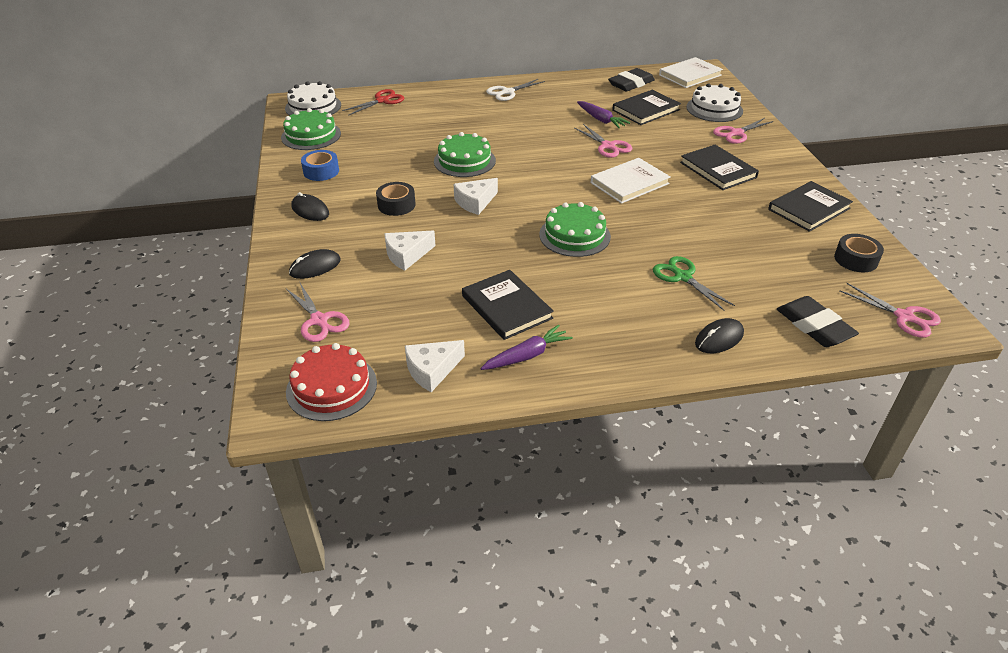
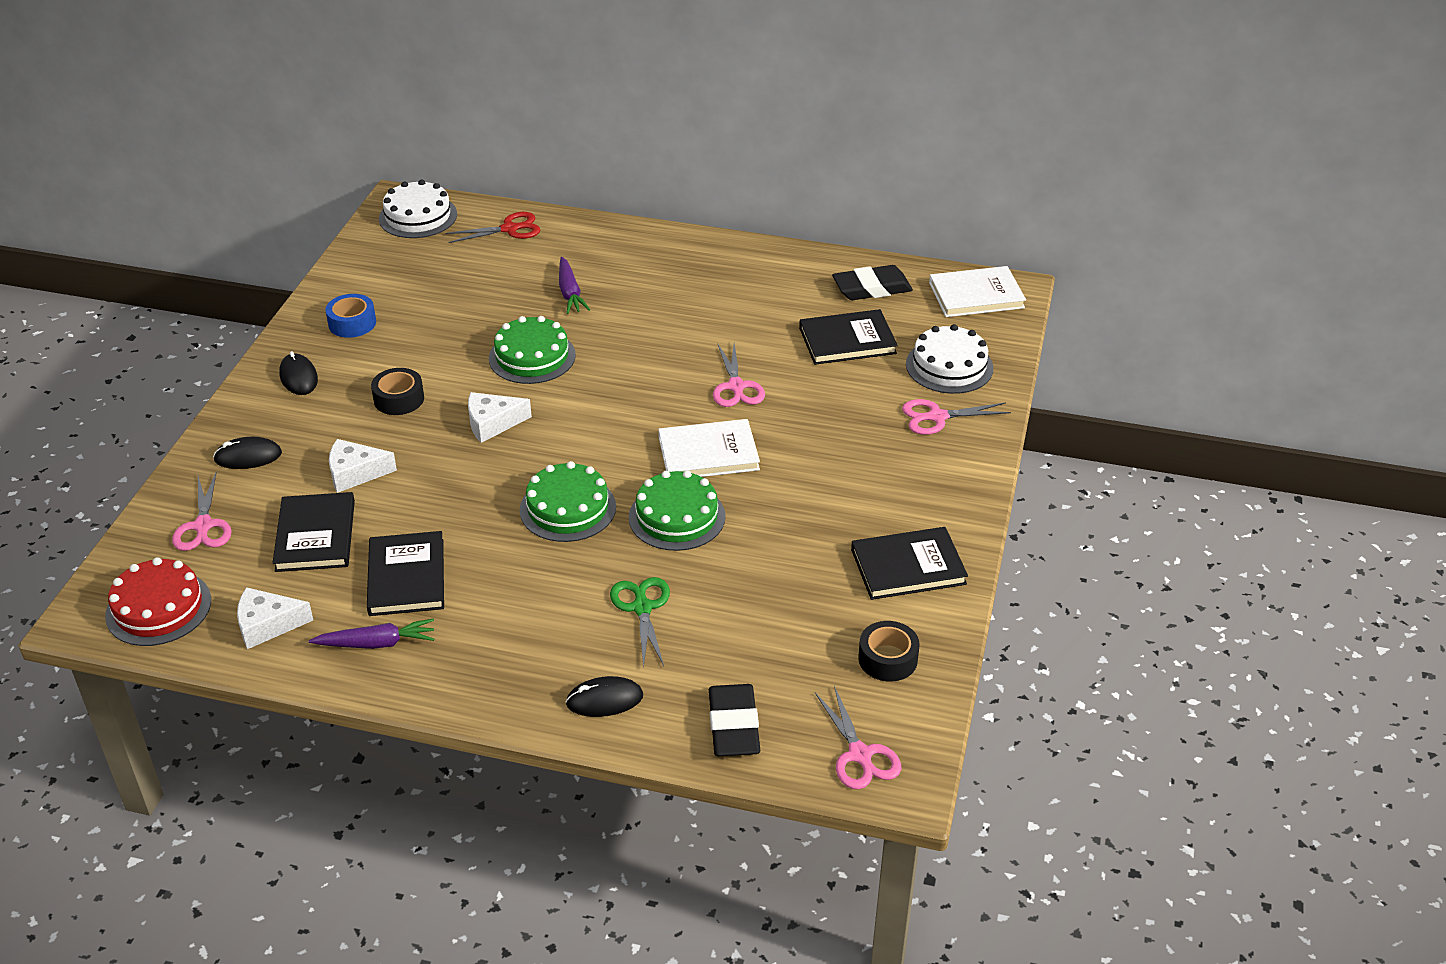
camera: 25 degrees right, 0 degrees up
(311, 135) = (381, 263): green cake -> green cake (677, 517)
(507, 92) = (684, 258): white scissors -> none
(601, 120) = (768, 340): purple carrot -> purple carrot (570, 293)
(718, 170) = (847, 469): black book -> black book (315, 535)

